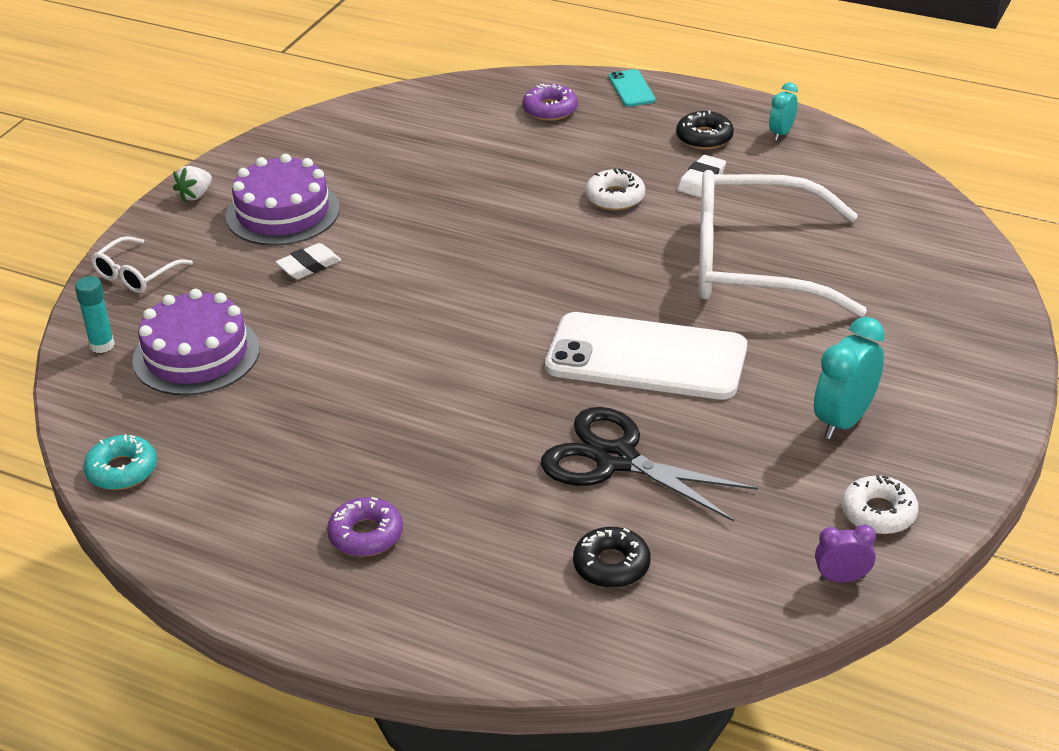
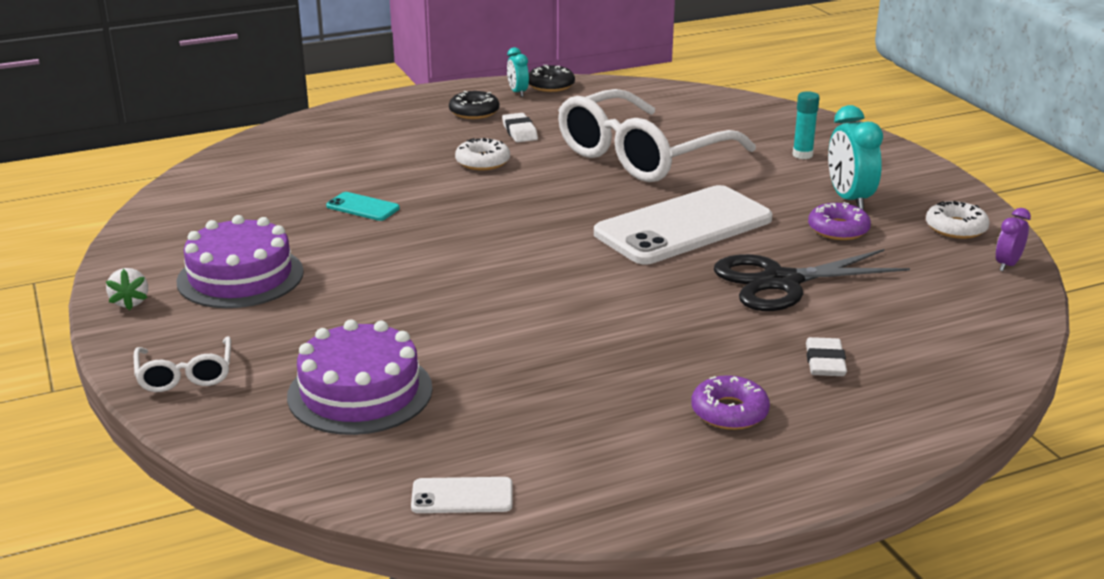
camera: 50 degrees left, 10 degrees down
(102, 345) = (257, 433): turquoise glue stick -> turquoise glue stick (802, 155)
(122, 470) = (462, 496): turquoise donut -> white phone
(309, 266) = (336, 295): white eraser -> white eraser (825, 362)
(550, 109) = (333, 138): purple donut -> purple donut (838, 229)
(611, 565) = (897, 331): black donut -> black donut (550, 85)
(631, 89) = (370, 107): turquoise phone -> turquoise phone (363, 207)

